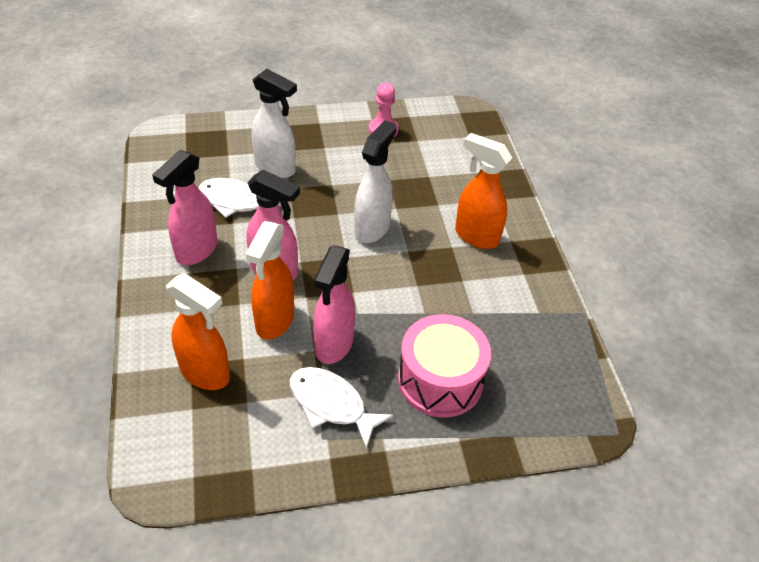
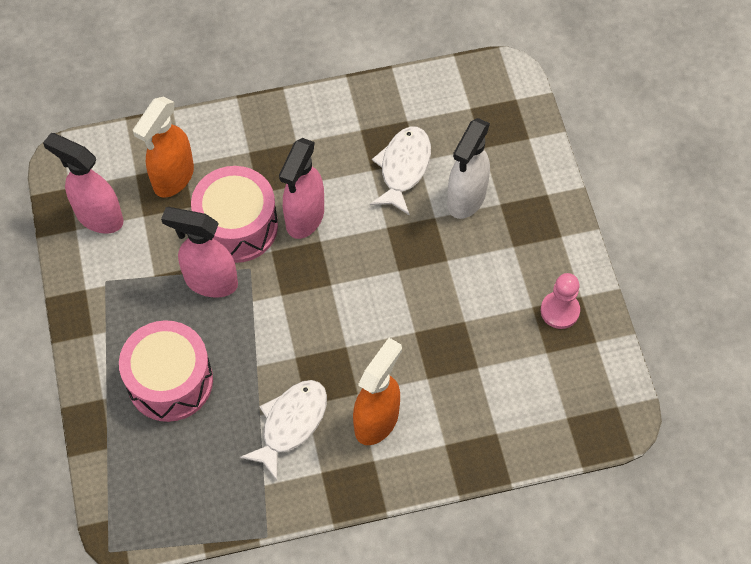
camera: 90 degrees right, 15 degrees up
(196, 251) = (326, 143): pink spray bottle -> pink spray bottle (98, 217)
(274, 321) = (237, 226): orange spray bottle -> pink drum
(331, 404) = (140, 285): white fish -> white fish (291, 424)
(372, 228) = (377, 308): white spray bottle -> none

